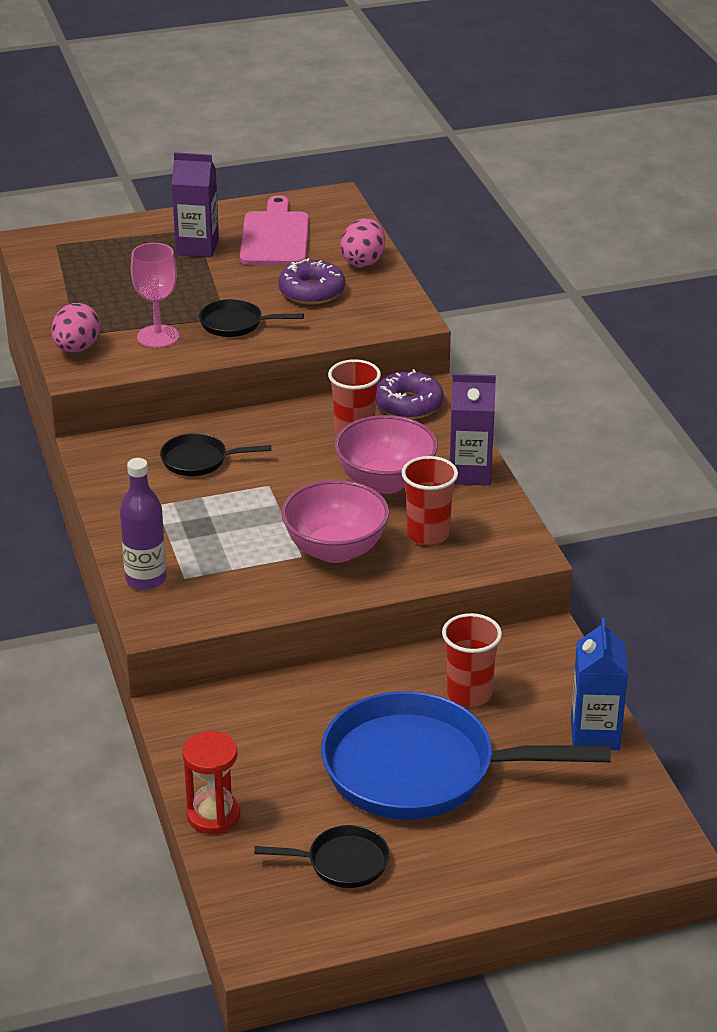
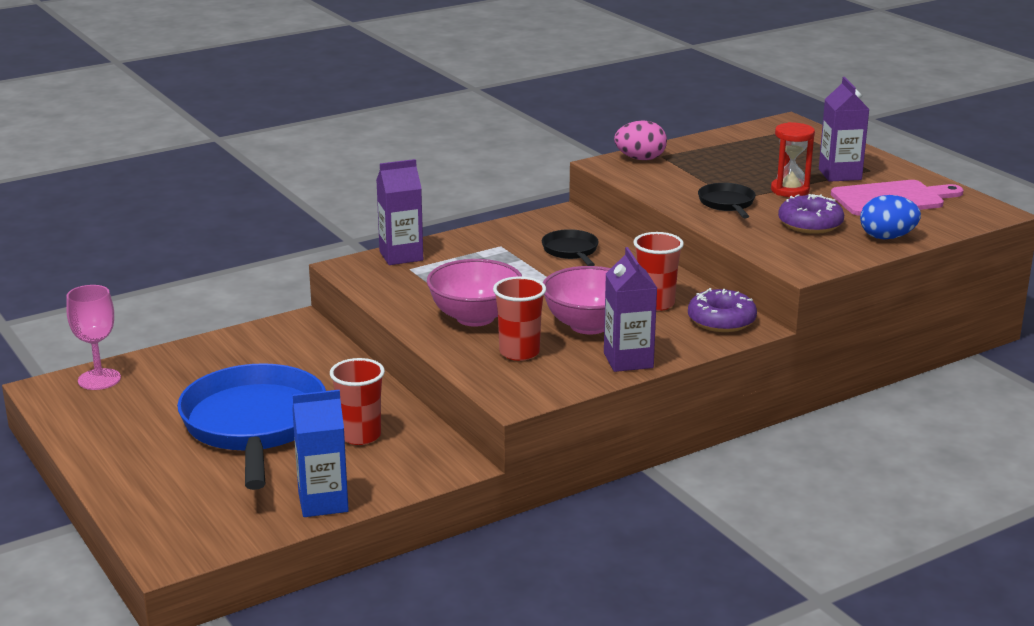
camera: 75 degrees right, 10 degrees down
(146, 579) = (401, 256): purple bottle -> purple carton
(158, 337) = (682, 181): pink goblet -> pink goblet (99, 379)
(213, 815) = (183, 353): red hourglass -> red hourglass (790, 190)
(342, 863) = (137, 408): black pan -> none
(363, 261) = (887, 237): pink egg -> blue egg

